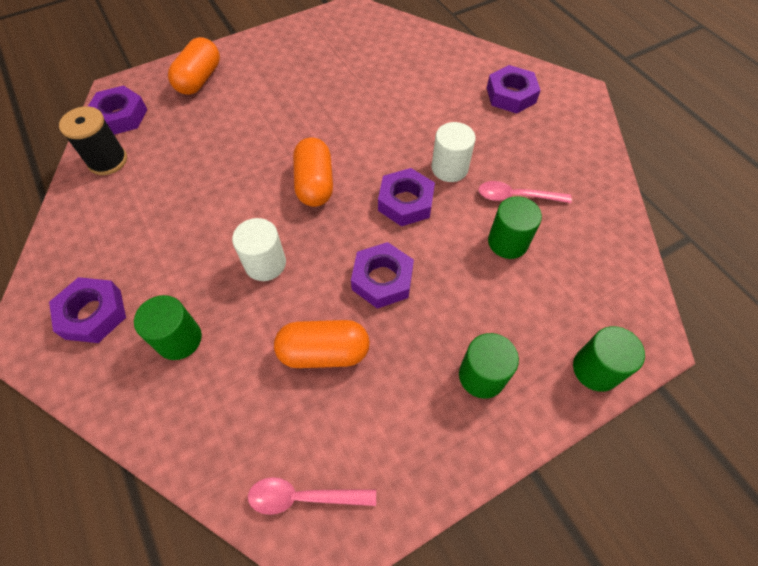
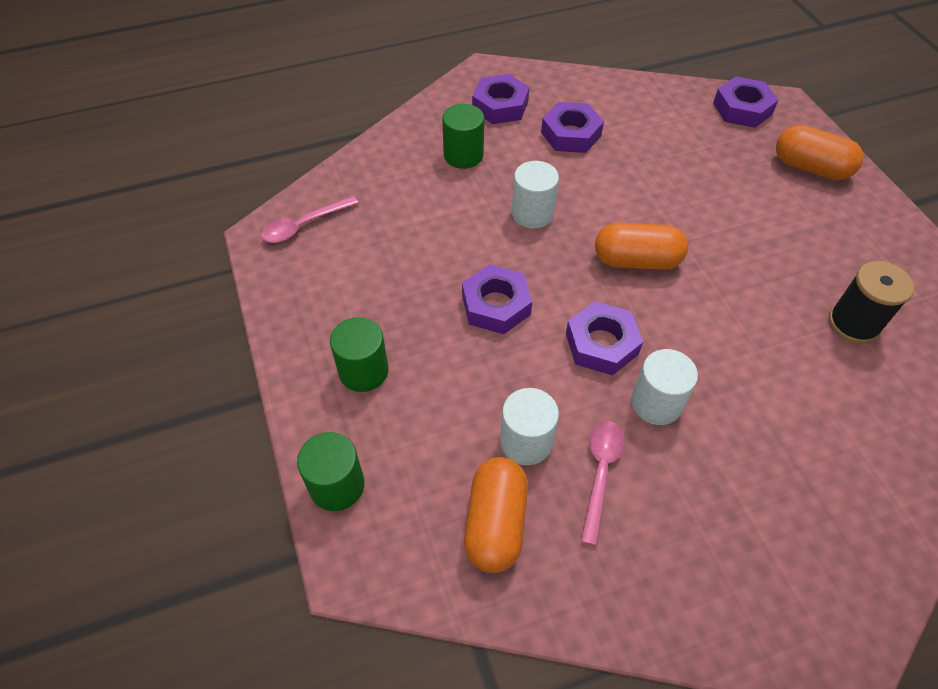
camera: 100 degrees right, 5 degrees down
(108, 161) = (676, 104): black spool -> black spool (853, 323)
(303, 497) = (304, 225): pink spoon -> pink spoon turned 135 degrees counterclockwise
(324, 352) = (425, 249): orange capsule -> orange capsule (495, 523)
(507, 242) = (526, 442): green cylinder -> white cylinder
(511, 95) = (818, 527): purple nut -> purple nut (571, 134)

